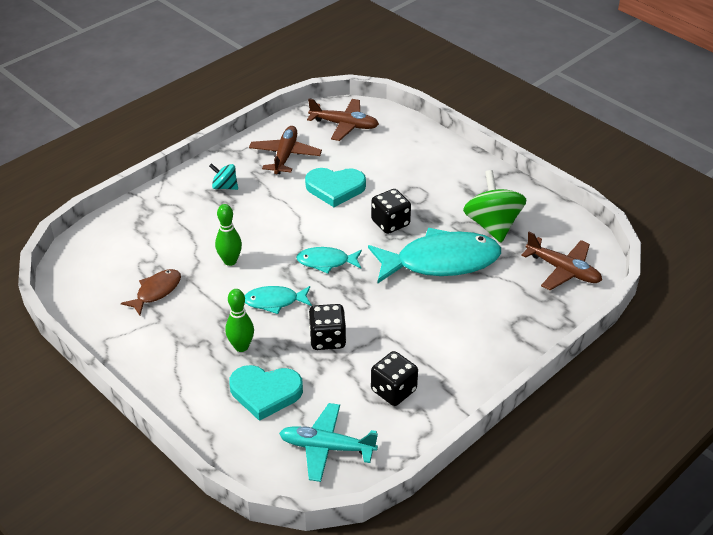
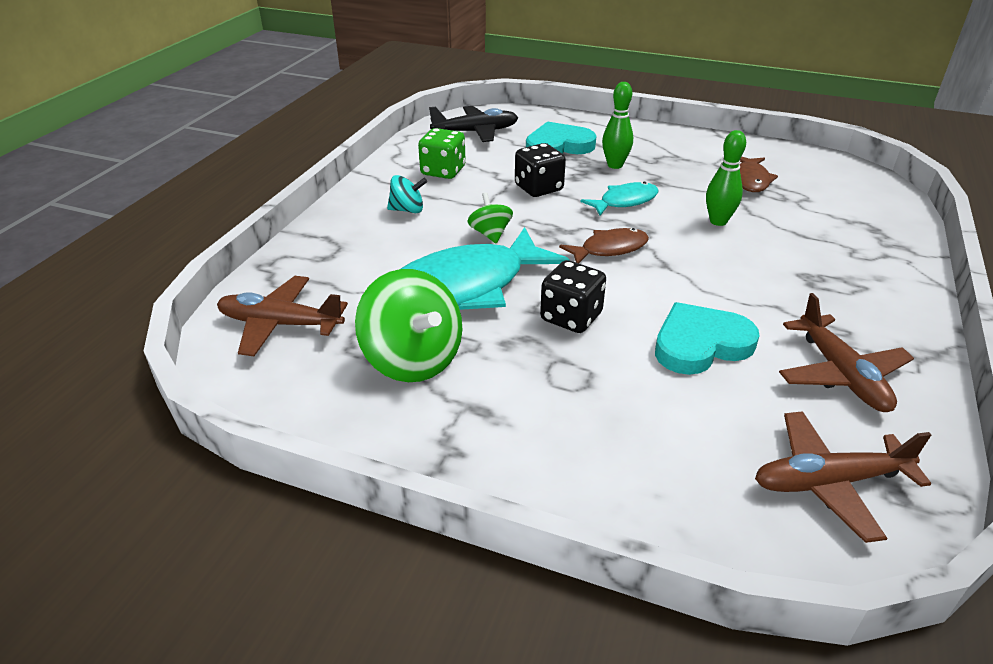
camera: 155 degrees right, 5 degrees down
(225, 186) = (850, 298): turquoise spinning top -> turquoise spinning top (407, 210)
(326, 262) = (609, 249): turquoise fish -> brown fish
(326, 447) = (476, 132): turquoise plane -> black plane
(393, 390) = (443, 171): black dice -> green dice
(397, 301) = (490, 234): none -> green spinning top

